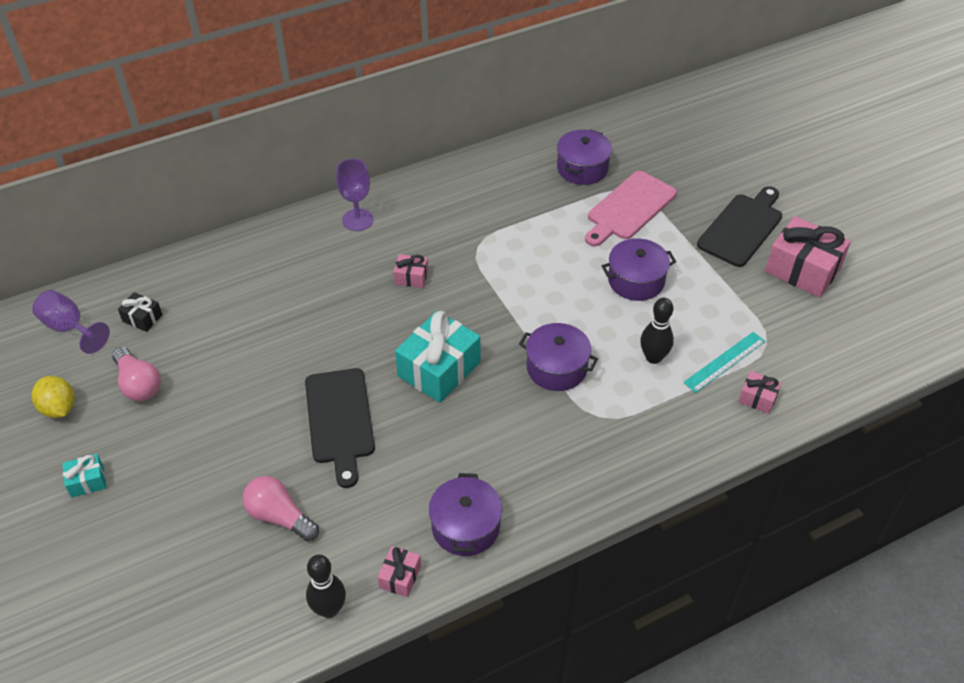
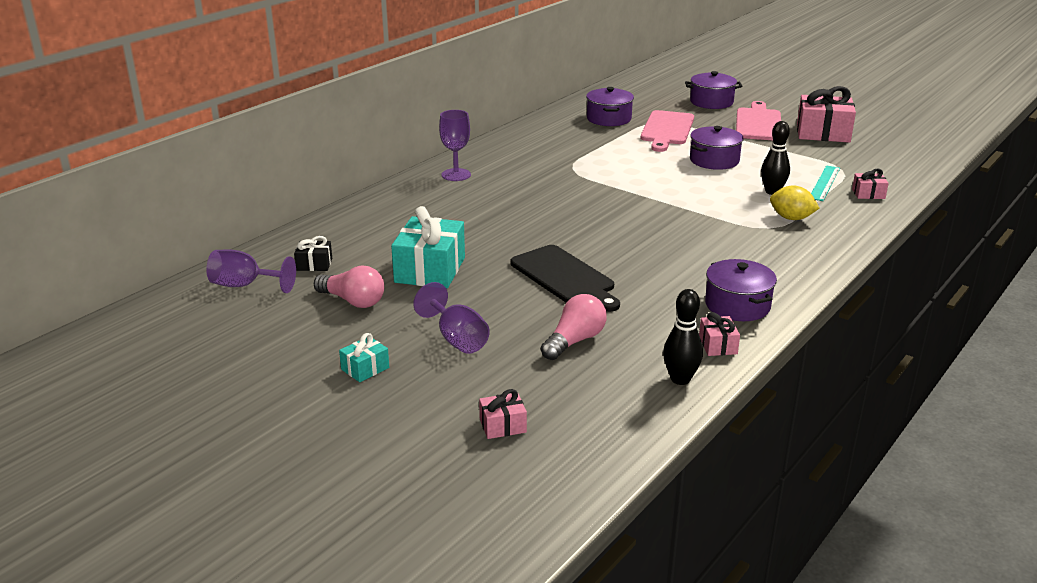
camera: 25 degrees left, 20 degrees down
(59, 408) = (286, 333): yellow lemon -> yellow lemon (791, 218)
(185, 472) = (457, 339): none -> purple goblet
(279, 516) = (574, 341): pink light bulb -> pink light bulb turned 120 degrees clockwise
(411, 277) = (537, 193): pink gift -> pink gift (503, 425)
(439, 369) = (616, 233): turquoise gift -> turquoise gift (430, 270)
(556, 368) = (708, 212): purple pot -> purple pot (711, 102)
(742, 227) = (758, 123): black cutting board -> pink cutting board

